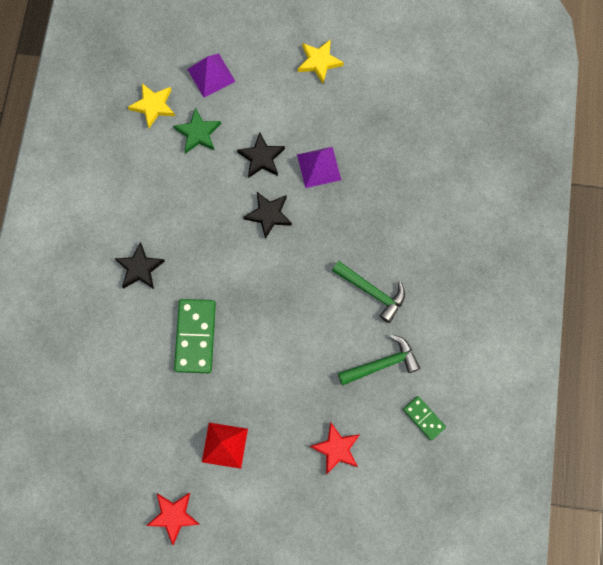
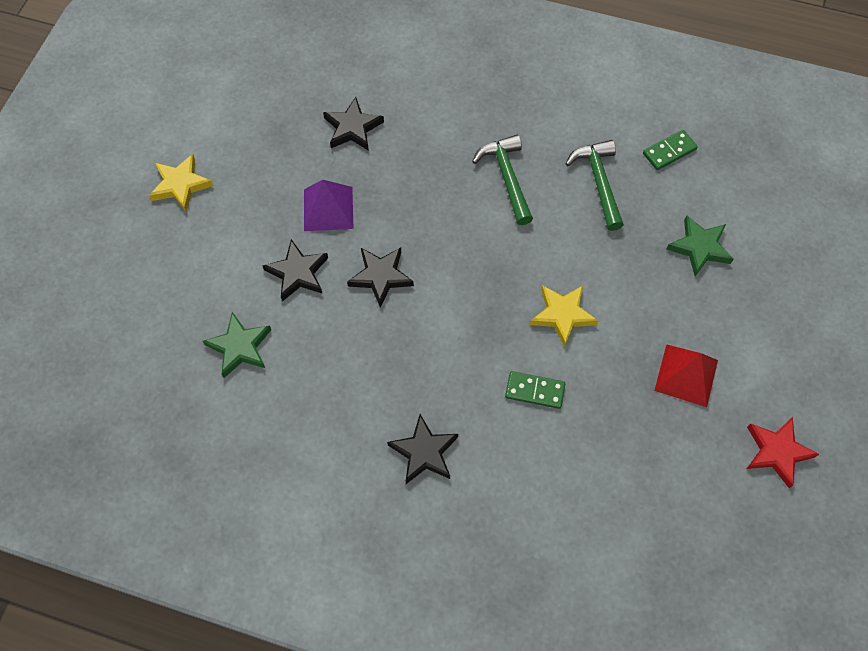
camera: 80 degrees left, 10 degrees down
(153, 106) = (180, 401): yellow star -> yellow star (562, 315)
(195, 336) = (534, 391): green domino -> green domino, size x0.56
(211, 75) = (156, 318): purple pyramid -> none
(336, 449) = (699, 247): red star -> green star
(372, 292) = (507, 177): green hammer -> green hammer turned 60 degrees counterclockwise
(394, 169) = (352, 128): none -> black star

